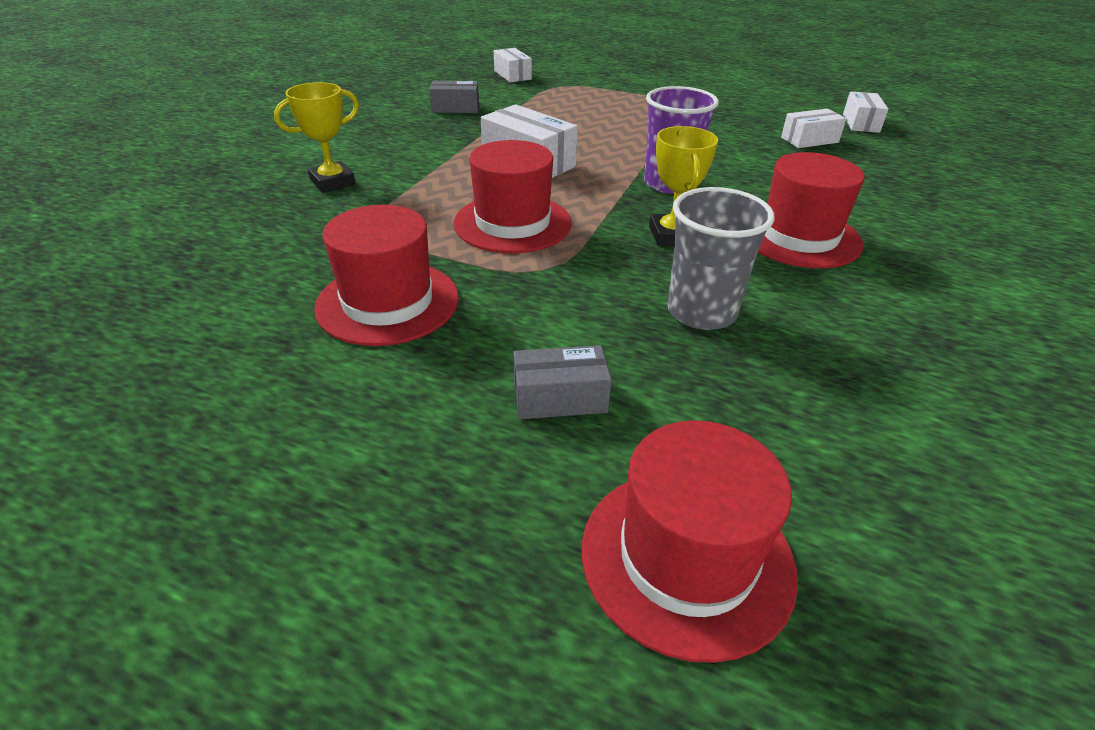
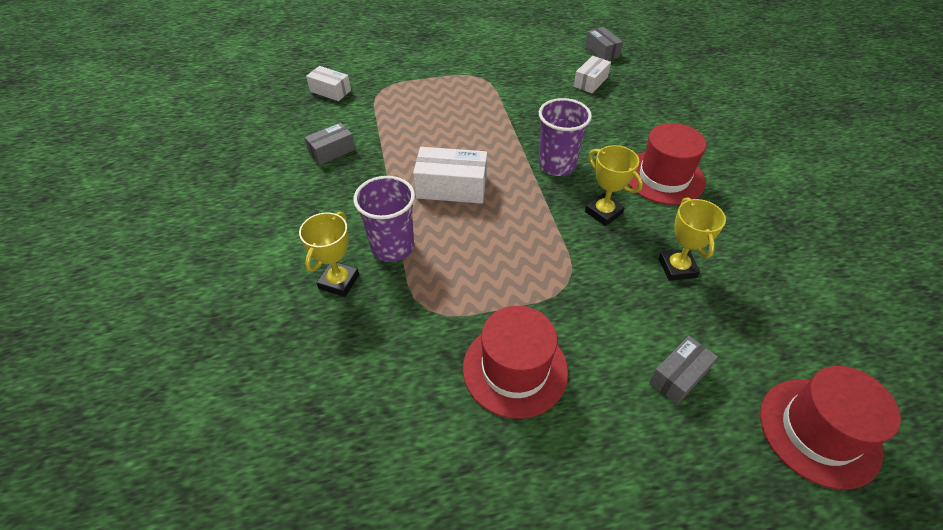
camera: 35 degrees left, 10 degrees up
(411, 179) = (392, 247): none -> purple cup
(512, 223) = (507, 253): red hat -> none
(701, 312) = (677, 268): grey cup -> yellow trophy
(860, 123) = (602, 51): white box -> grey box

